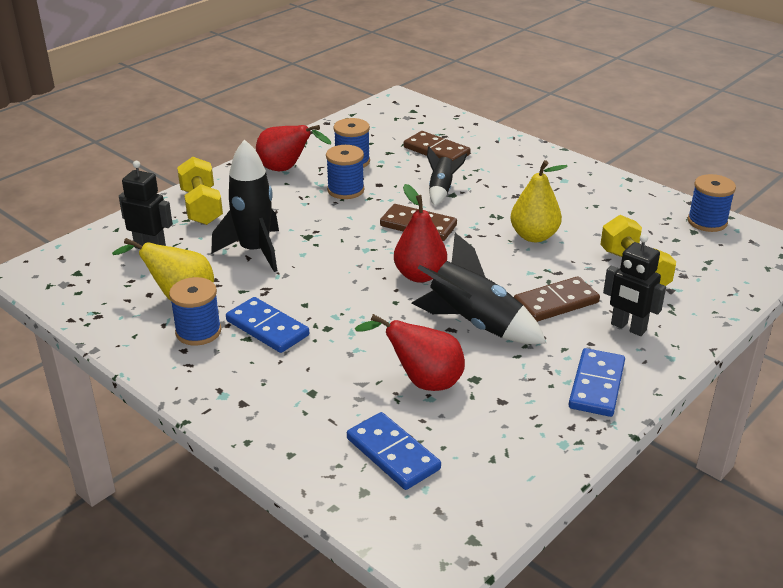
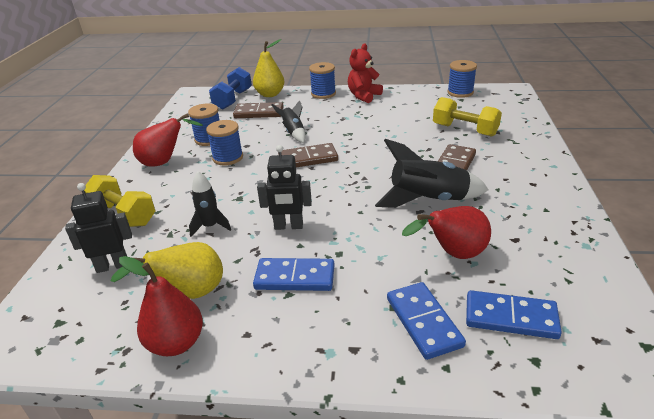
camera: 35 degrees left, 0 degrees up
(198, 332) = (241, 311): blue spool -> blue spool (323, 94)
(254, 251) = (210, 226): black rocket -> black rocket, size x0.57
(419, 275) = (352, 188): red pear -> red pear (176, 343)
(430, 123) = (233, 99): none -> blue dumbbell
(534, 236) = (386, 135): yellow pear -> yellow pear (270, 94)
(579, 177) = (363, 96): none -> red teddy bear
(597, 385) = (546, 200): blue domino -> blue domino (424, 322)
(628, 327) = (510, 160): black robot -> black robot (288, 226)

